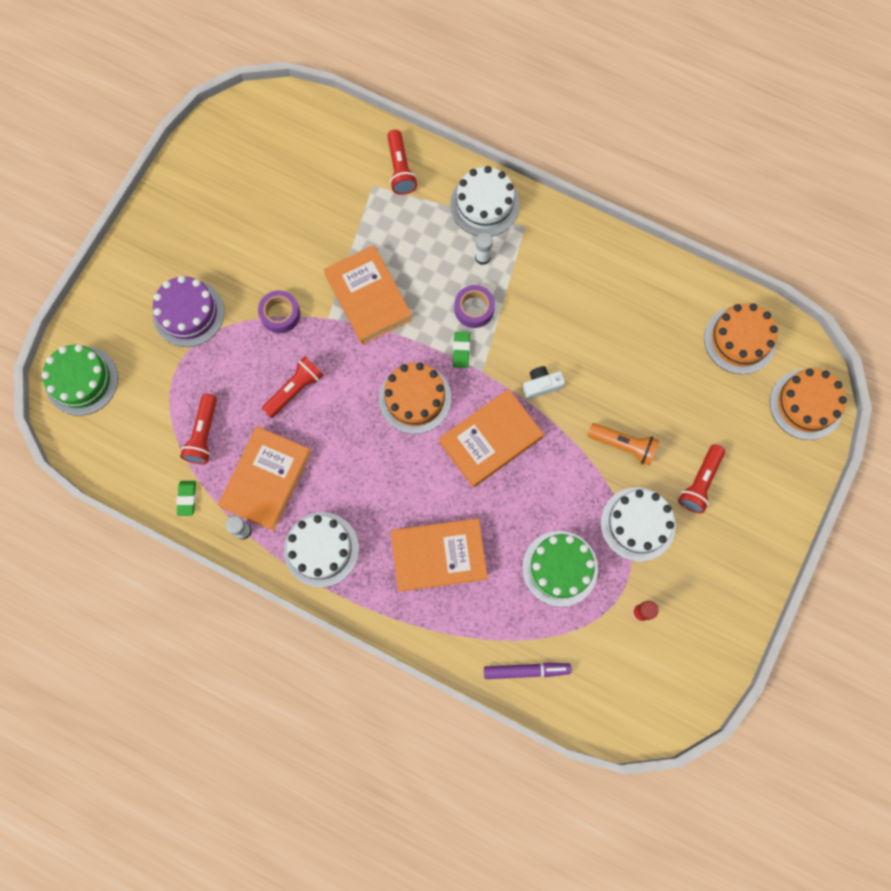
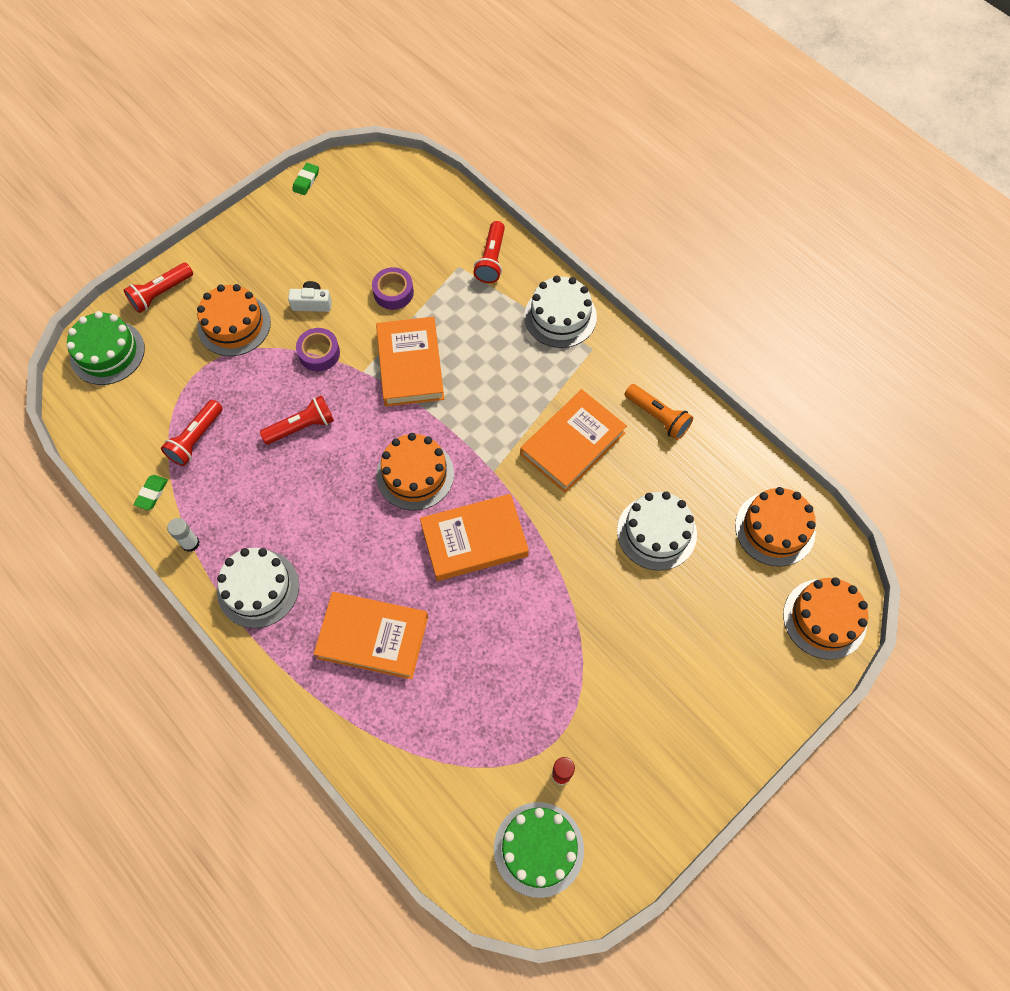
camera: 20 degrees right, 10 degrees down
(188, 313) = (234, 325): purple cake -> orange cake
(266, 479) = (235, 502): orange book -> orange book (572, 443)
(461, 351) = (480, 444): green eraser -> green eraser (306, 181)
(474, 309) = (510, 409): purple tape -> purple tape (393, 292)
(482, 257) = (538, 364): white glue stick -> none
(526, 670) = (414, 791): purple marker -> none
(541, 385) = (548, 504): white camera -> white camera (312, 303)
(560, 568) = (493, 696): green cake -> green cake (538, 849)
(624, 445) = (611, 593): orange flashlight -> orange flashlight (658, 417)
(637, 524) = (594, 679): white cake -> white cake (656, 532)
(700, 483) = (678, 660): red flashlight -> red flashlight (161, 294)

